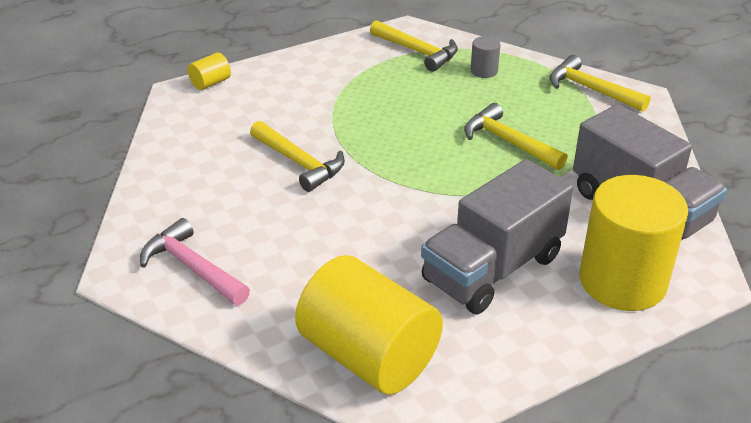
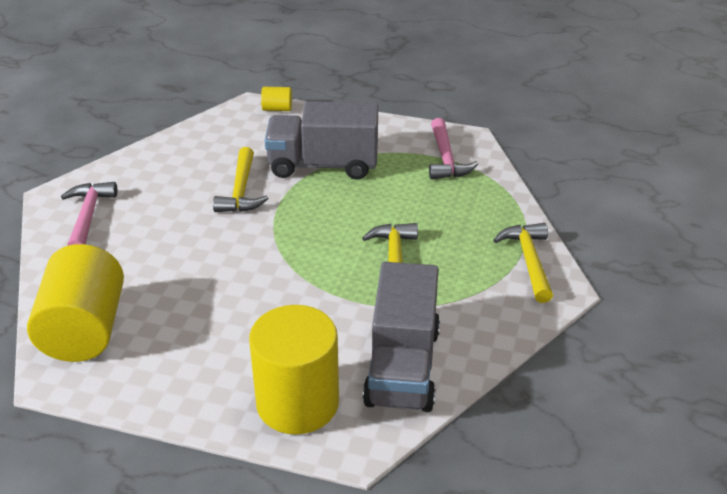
camera: 45 degrees right, 0 degrees up
(417, 52) = (445, 159): yellow hammer -> pink hammer
(484, 71) = (469, 199): grey cylinder -> none
(492, 269) = (234, 333): grey truck -> grey truck (323, 165)

